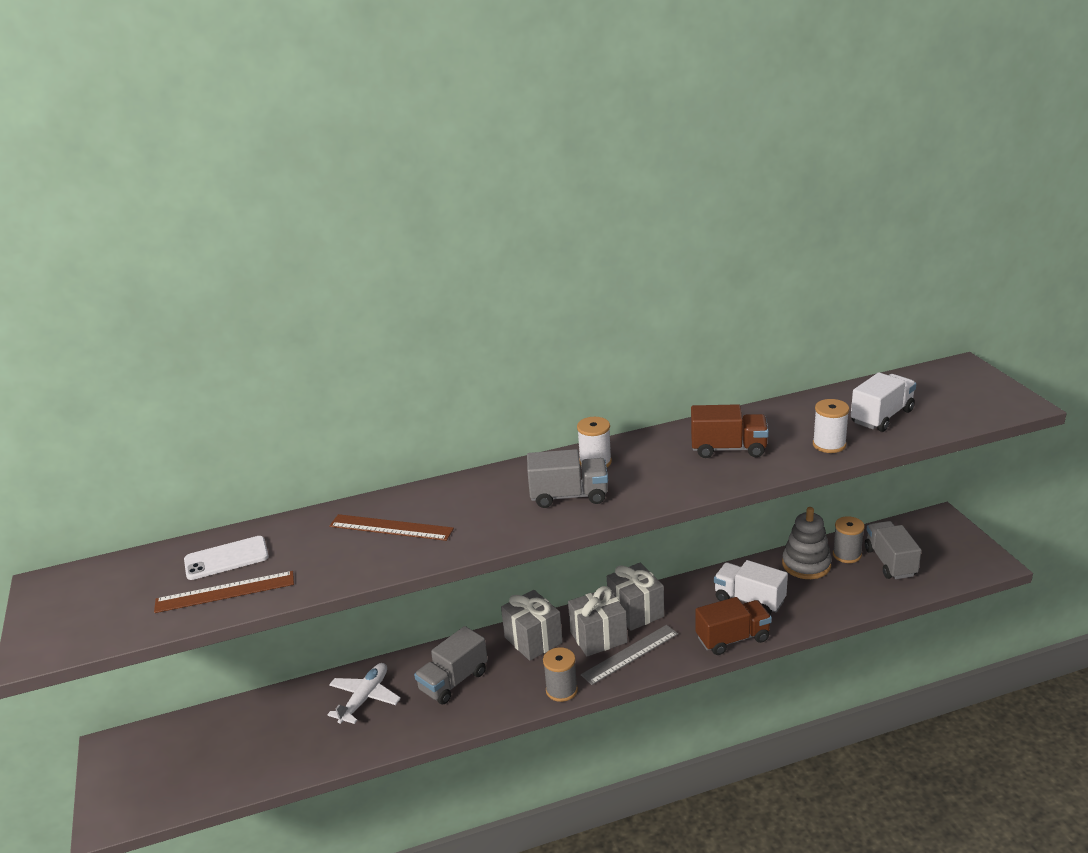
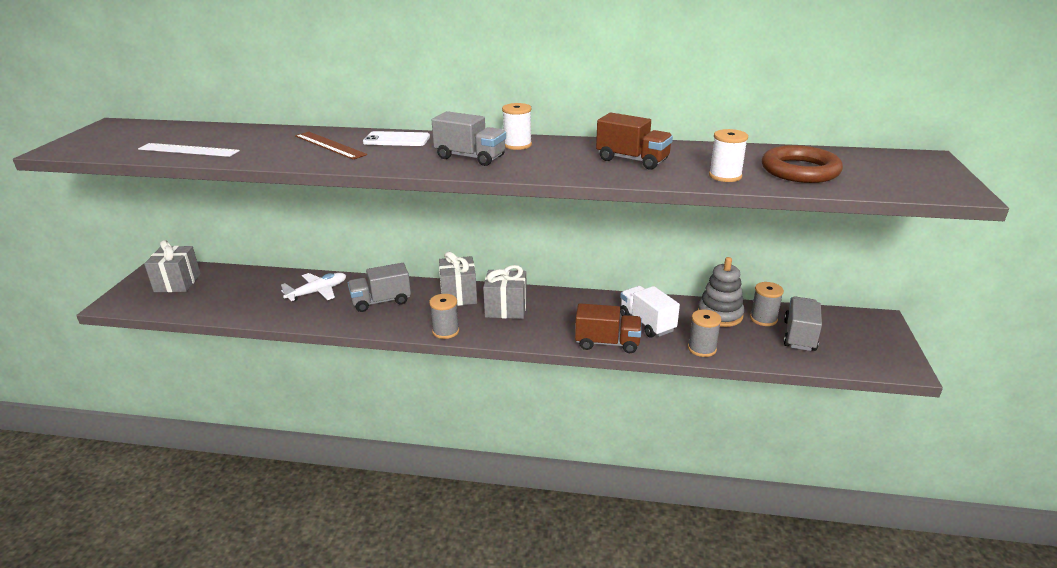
camera: 25 degrees right, 0 degrees up
(225, 592) = (188, 150): brown ruler -> white ruler
(226, 558) = (215, 136): white phone -> white phone (396, 140)
(630, 654) = (518, 326): grey ruler -> none
(636, 611) = (550, 302): grey gift -> grey gift (177, 283)
(821, 610) = (702, 349): none -> grey spool
(881, 416) = (800, 170): white truck -> brown ring

